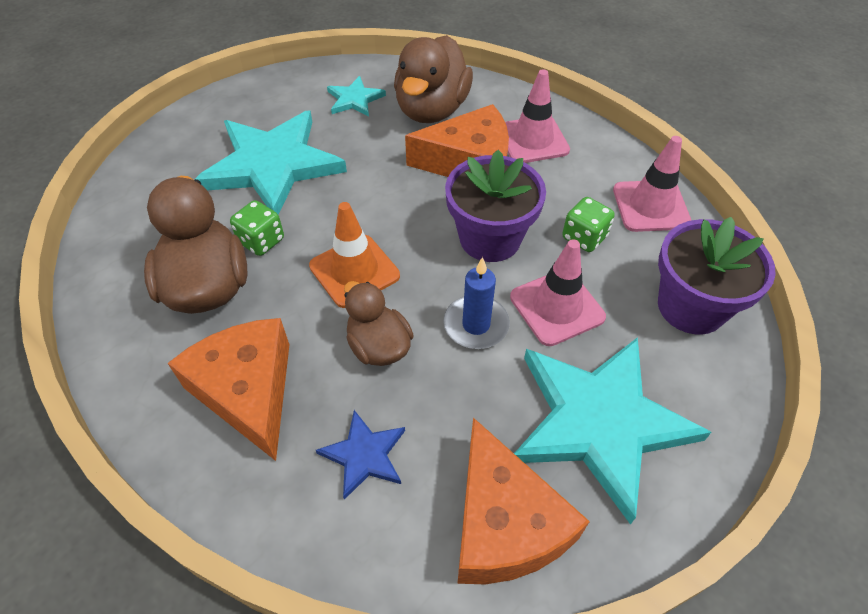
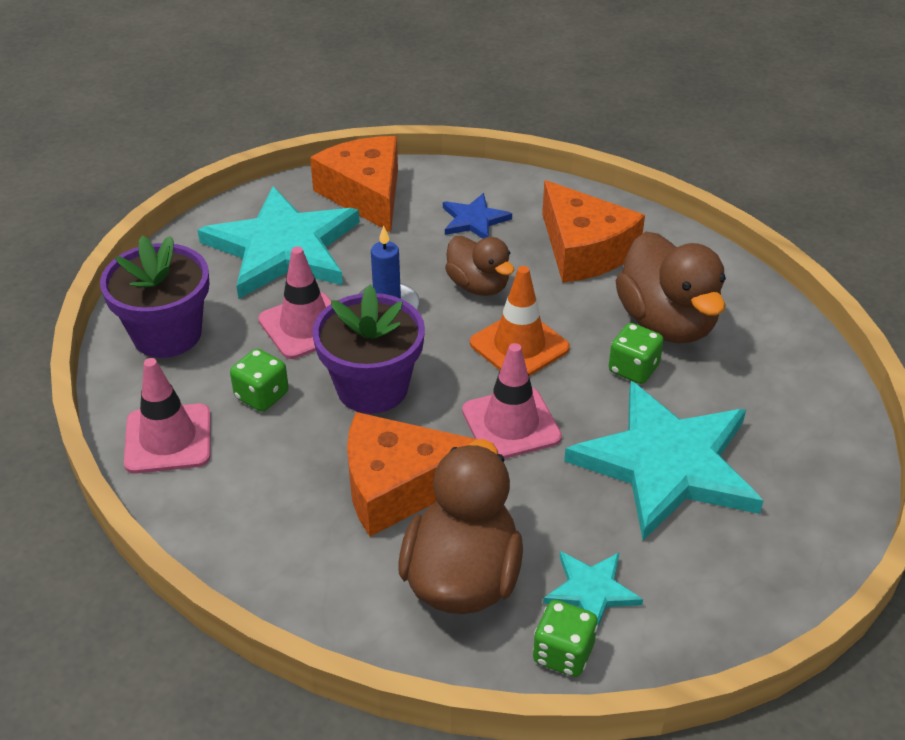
camera: 175 degrees right, 10 degrees down
(380, 74) = (563, 653): none -> green dice
(532, 140) = (306, 530): pink traffic cone -> pink traffic cone (511, 424)

